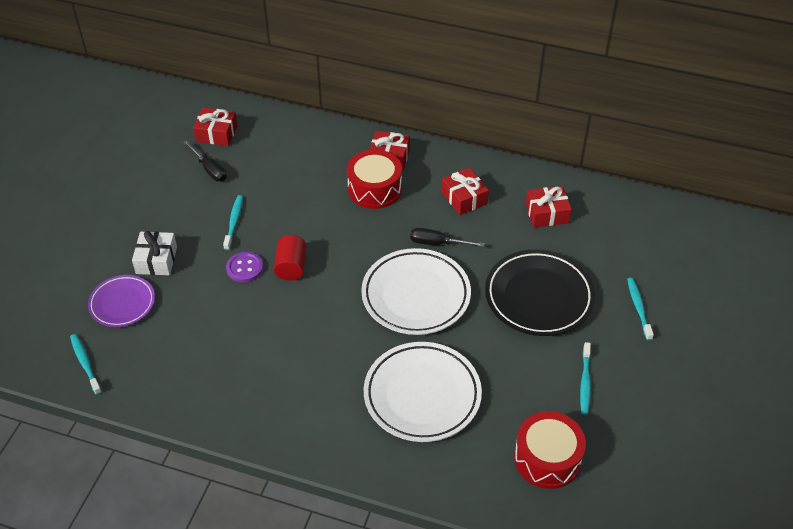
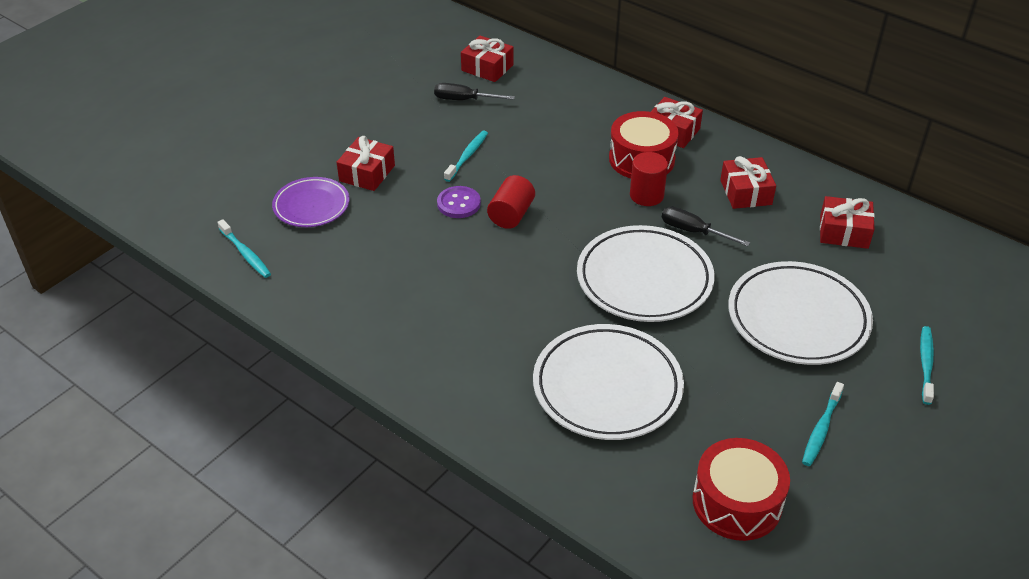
camera: 20 degrees right, 5 degrees down
(85, 363) = (245, 254): turquoise toothbrush -> turquoise toothbrush turned 150 degrees clockwise
(156, 260) = (367, 173): white gift -> red gift
(209, 169) = (464, 100): black screwdriver -> black screwdriver turned 120 degrees clockwise
(390, 221) = (646, 195): none -> red cylinder
(539, 297) = (797, 319): black plate -> white plate

